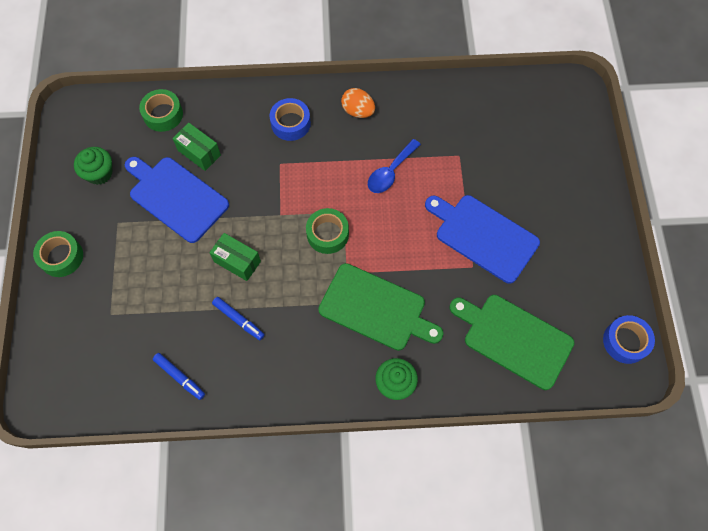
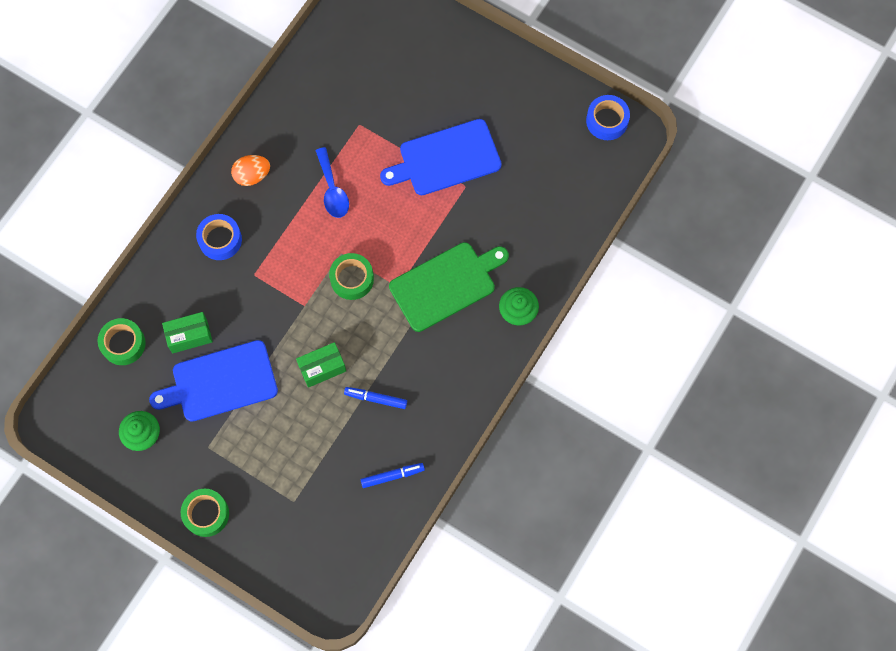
camera: 55 degrees left, 5 degrees up
(238, 319) = (376, 399): blue marker -> blue marker turned 150 degrees counterclockwise
(514, 339) = (546, 199): green cutting board -> none

